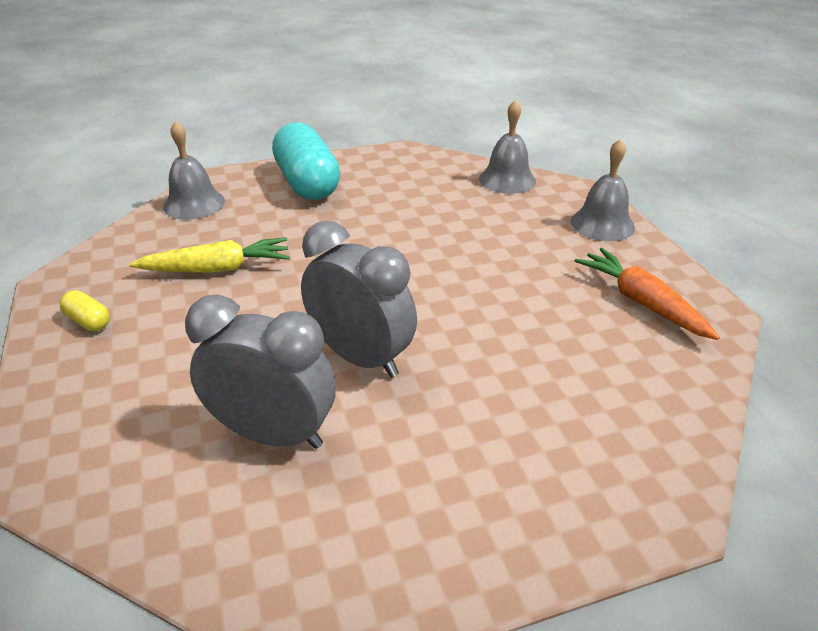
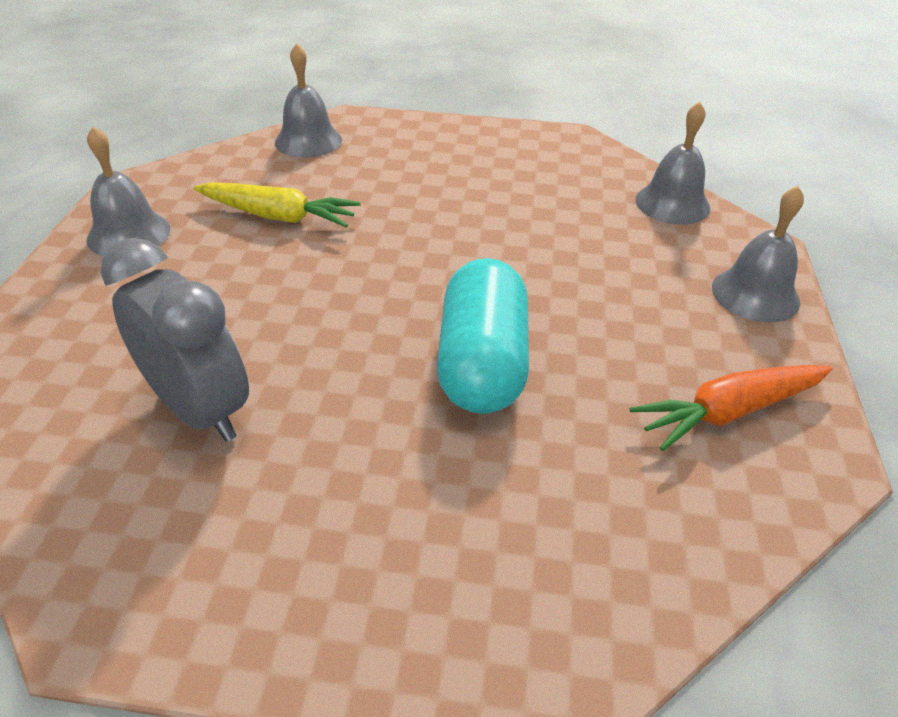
camera: 25 degrees right, 5 degrees up
(89, 321) = (128, 234): yellow capsule -> grey bell
(307, 183) = (437, 148): turquoise capsule -> turquoise capsule (482, 363)
(361, 357) = (345, 360): grey clock -> none
(642, 302) = (729, 412): orange carrot -> orange carrot turned 105 degrees counterclockwise

